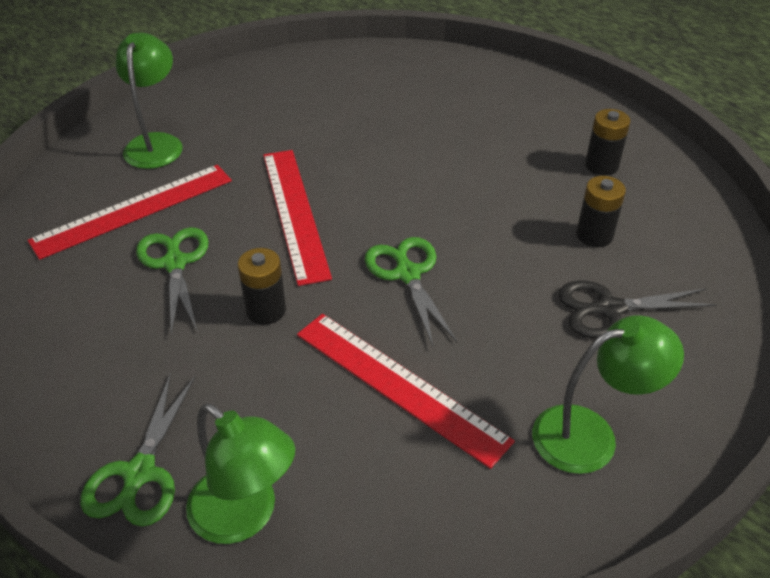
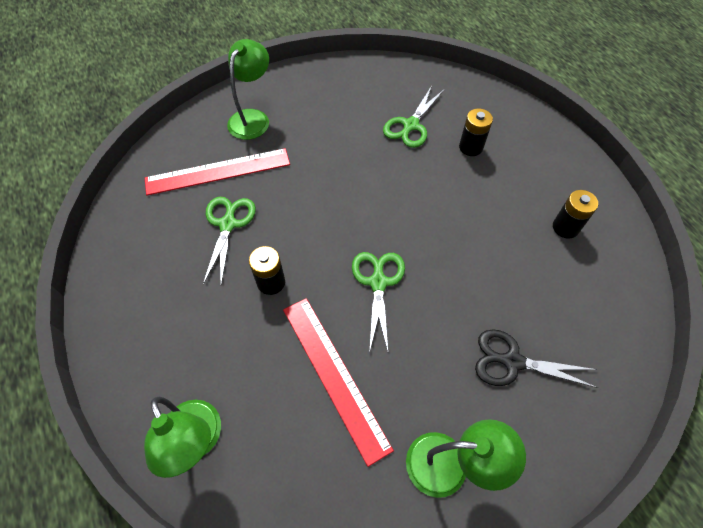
camera: 20 degrees right, 15 degrees up
(139, 474) = (146, 385): green scissors -> green scissors (410, 125)
(294, 213) = (321, 205): red ruler -> none
(594, 235) = (530, 291): black battery -> black battery (470, 147)

